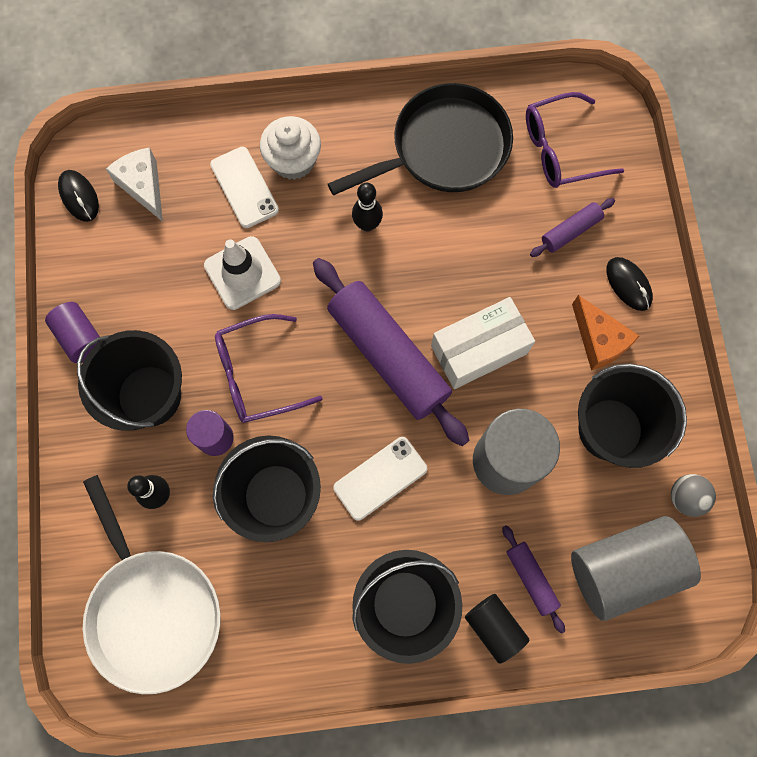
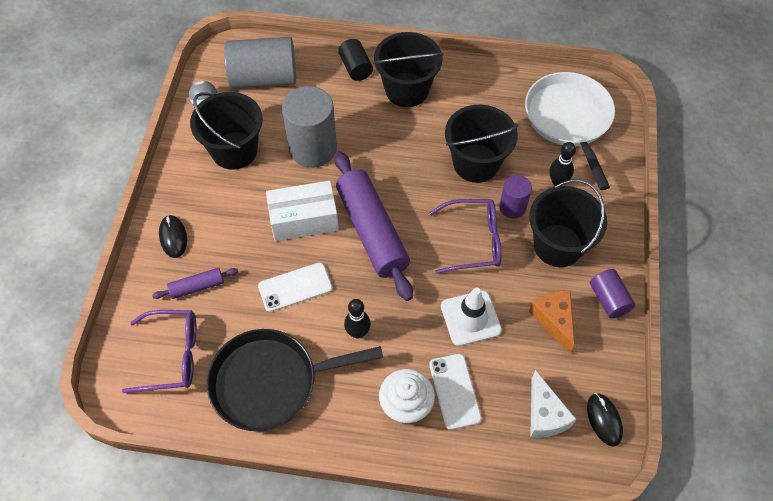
camera: 165 degrees left, 15 degrees down
(380, 478) = (402, 158): white phone -> white phone (295, 287)
(531, 578) = (323, 85): purple rolling pin -> none
(599, 340) = (214, 205): orange cheese -> orange cheese (554, 320)

